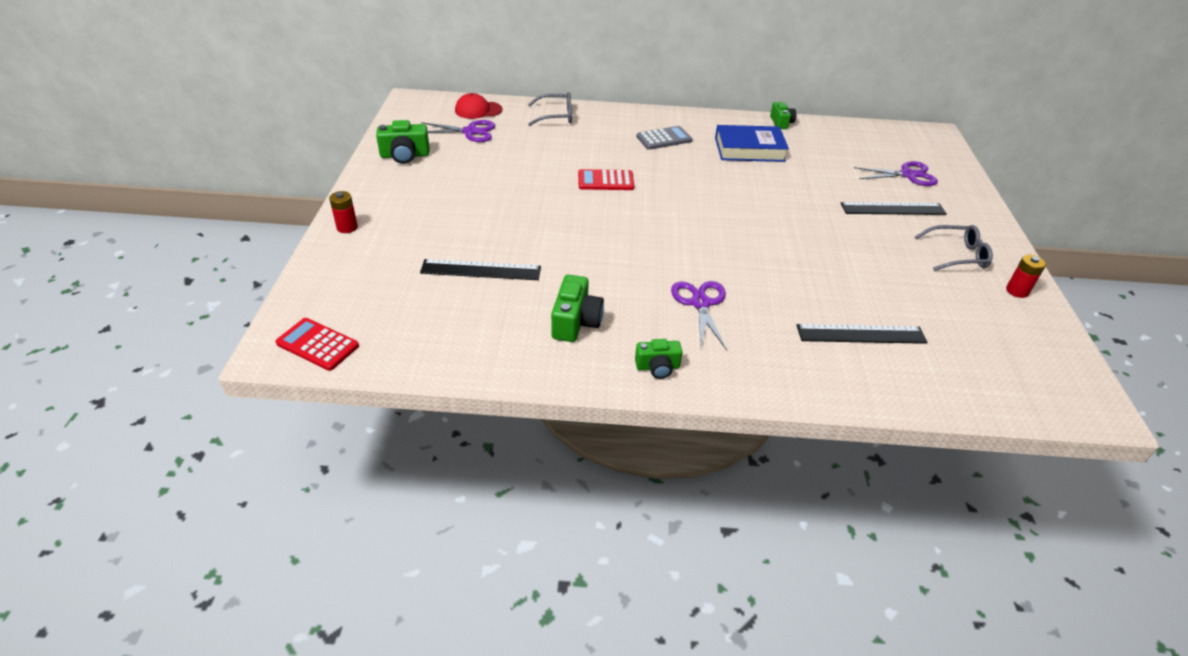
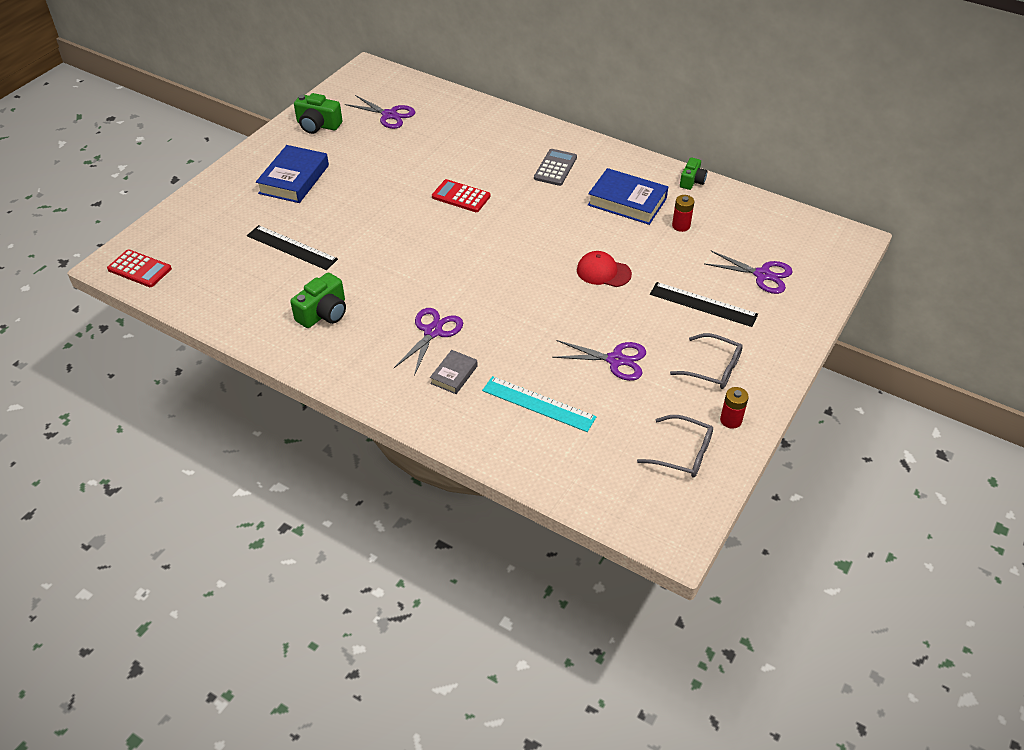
camera: 30 degrees right, 5 degrees up
(317, 345) = (139, 269): red calculator -> red calculator turned 150 degrees clockwise
(347, 227) = (226, 180): red battery -> red battery (681, 226)
(424, 207) = (294, 179): none -> blue book
(478, 110) = (415, 93): red cap -> red cap (603, 272)
(555, 116) = (478, 117): grey glasses -> grey glasses (682, 453)
(657, 367) = (350, 369): green camera -> none
(664, 139) = (555, 168): grey calculator -> grey calculator turned 75 degrees counterclockwise
(761, 335) = (454, 375): none -> grey book
(861, 334) = (538, 404): black ruler -> turquoise ruler
(880, 274) = (616, 360): none -> purple scissors

